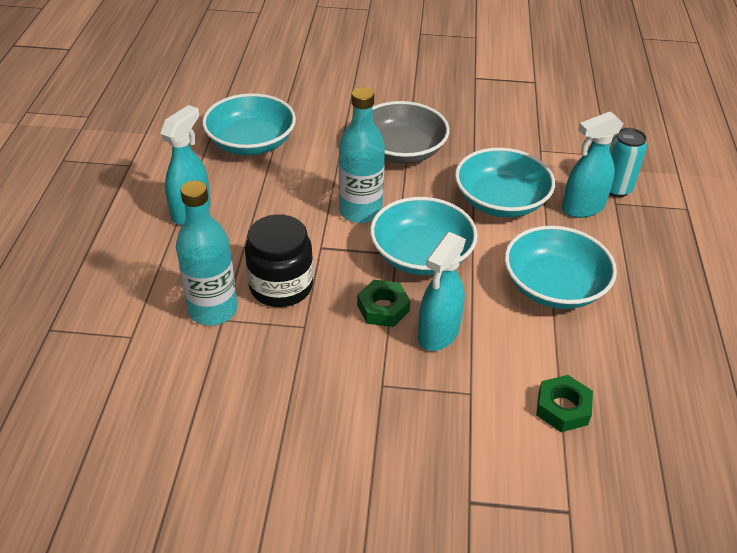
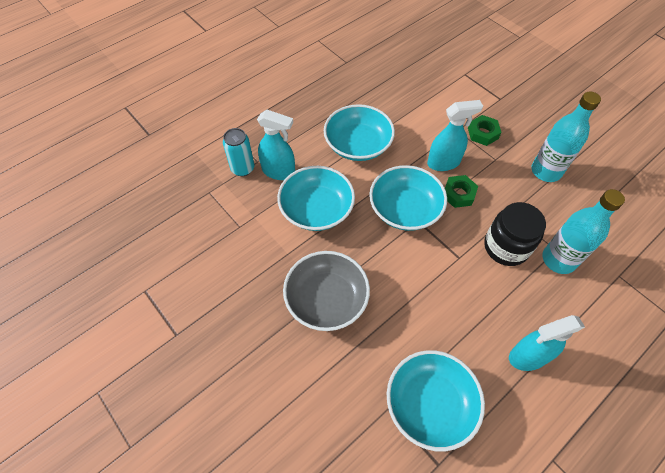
camera: 135 degrees left, 15 degrees up
(360, 211) = (409, 266): turquoise bottle -> turquoise bottle (546, 171)
(562, 408) = (424, 100): green nut -> green nut (483, 133)

